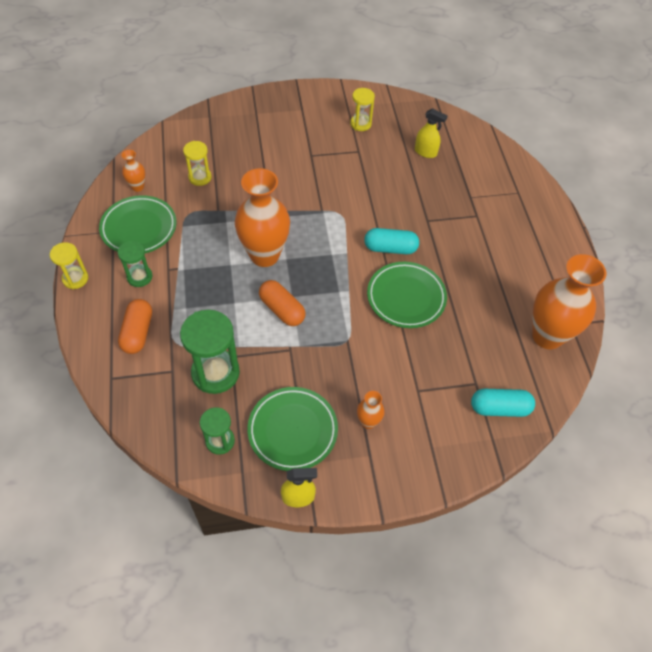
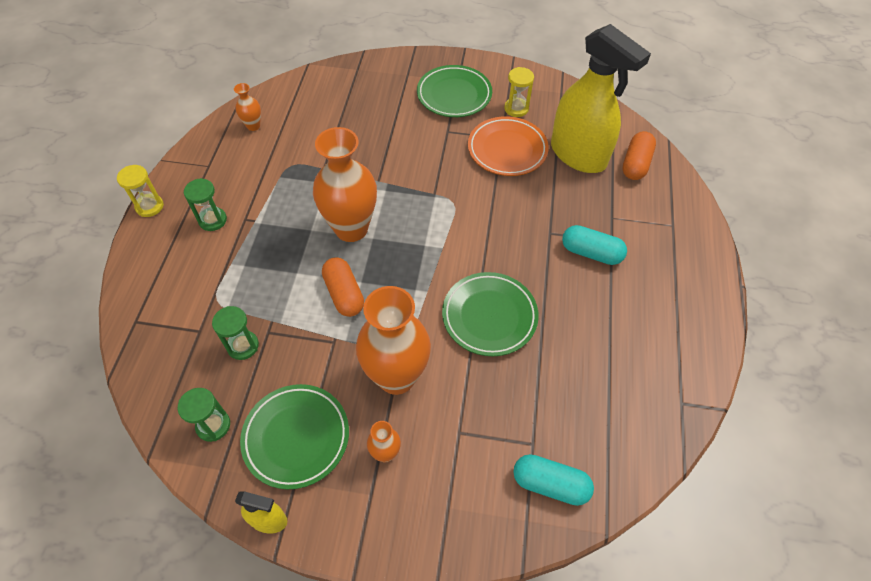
camera: 20 degrees right, 0 degrees up
(138, 332) = (184, 279): orange capsule -> orange capsule (635, 164)
(139, 228) = (235, 169): green plate -> green plate (454, 95)
(200, 177) = (320, 130): yellow hourglass -> none
(215, 373) = (243, 346): green hourglass -> green hourglass, size x0.58
(367, 160) = (507, 150): none -> orange plate
(390, 248) = (494, 255): turquoise capsule -> turquoise capsule (591, 253)
(425, 152) = (578, 155): yellow spray bottle -> yellow spray bottle, size x2.30
(547, 336) = (645, 410): orange vase -> orange vase (396, 377)

